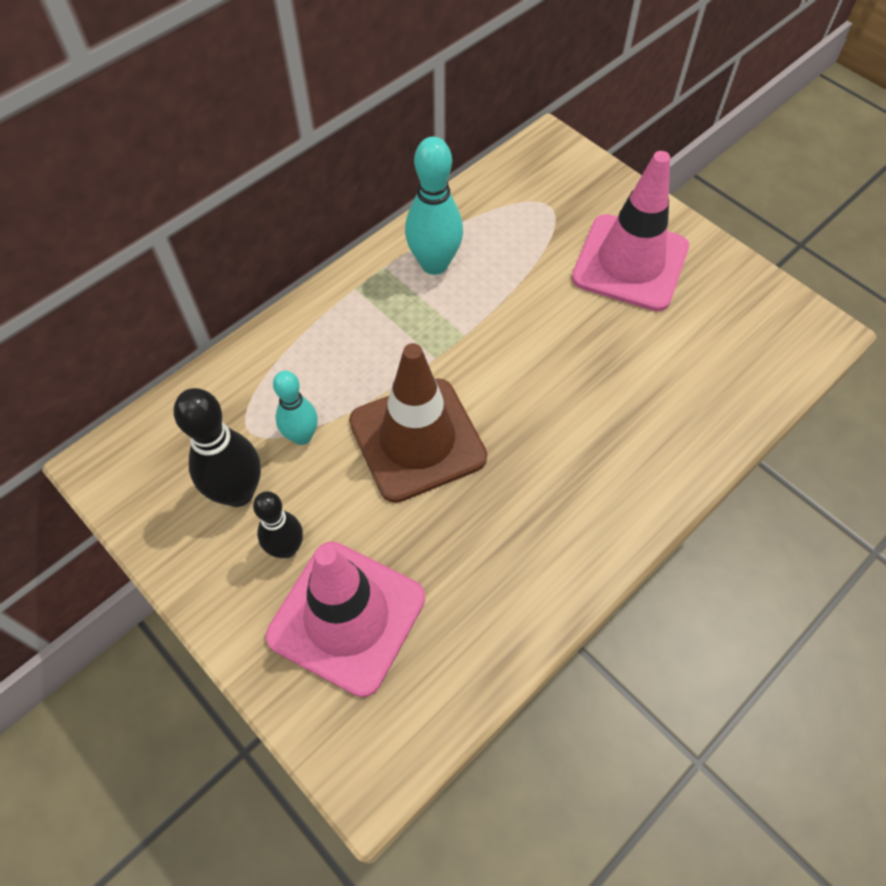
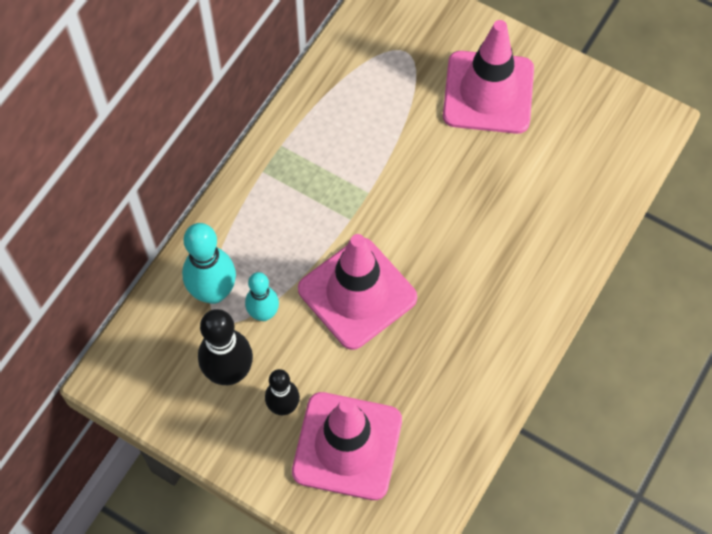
camera: 15 degrees left, 5 degrees up
(417, 439) = (357, 293): brown traffic cone -> pink traffic cone
(434, 264) = (323, 132): turquoise bowling pin -> turquoise bowling pin (213, 292)

